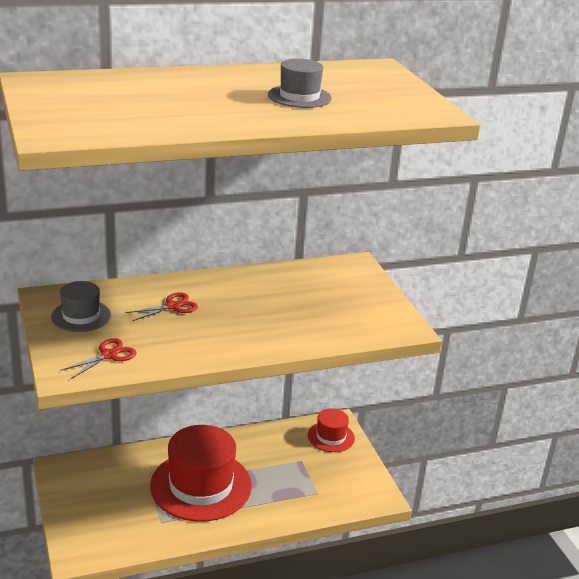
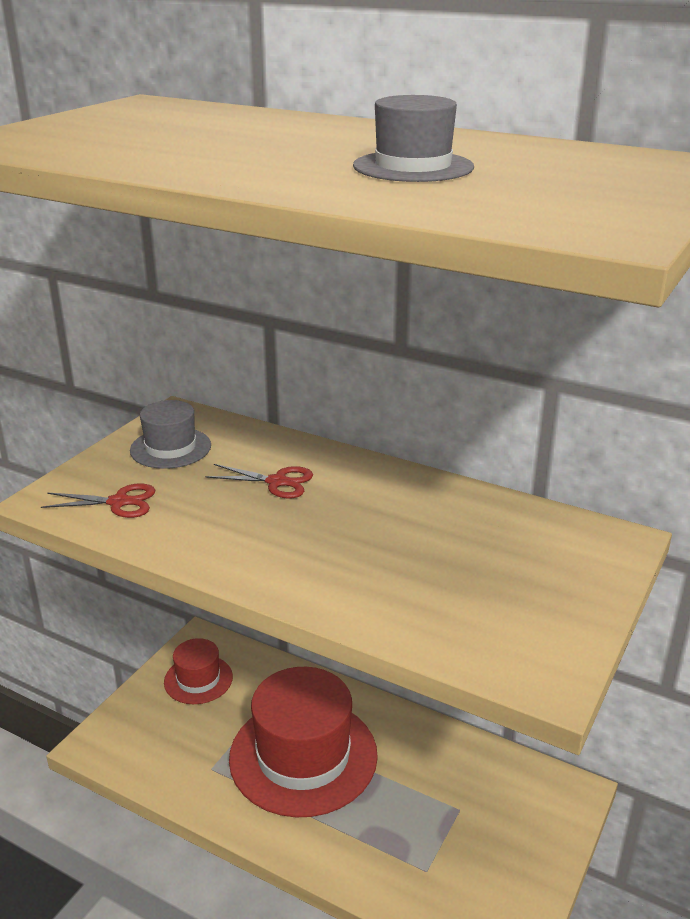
camera: 50 degrees right, 0 degrees up
(331, 437) = (539, 805): red hat -> red hat (198, 679)

